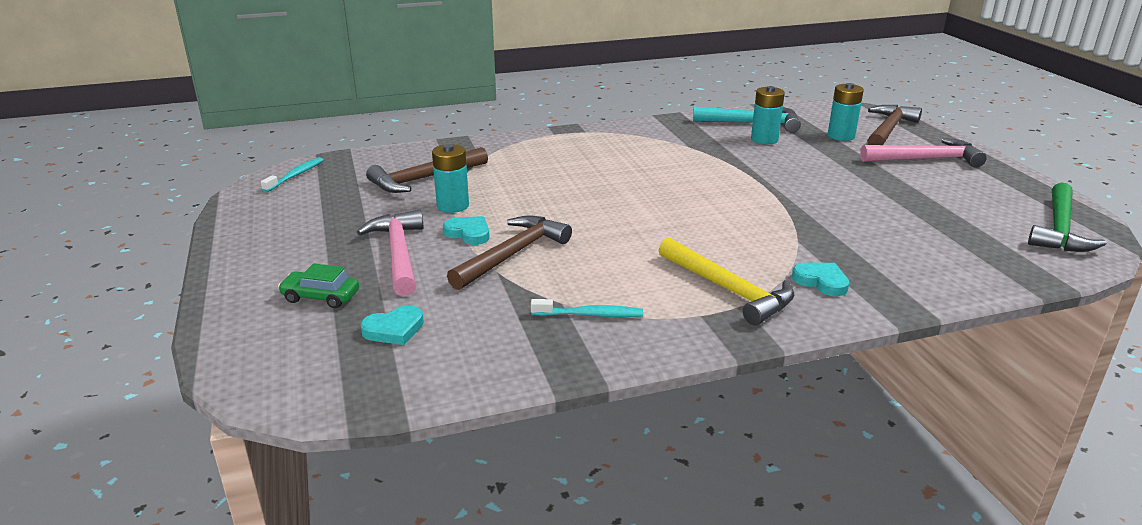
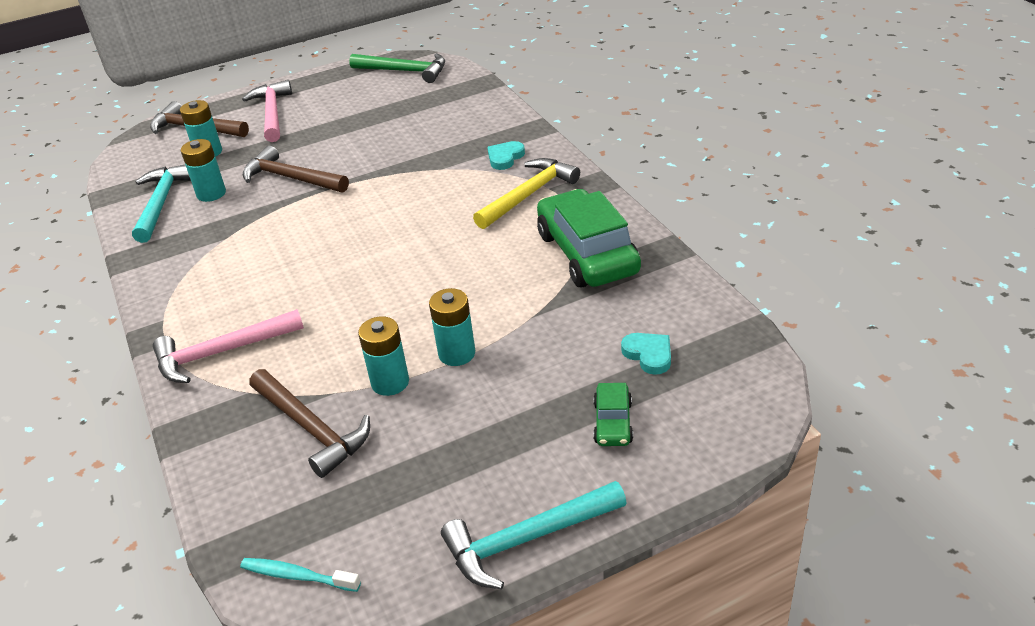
camera: 95 degrees left, 10 degrees up
(241, 247) = (527, 539): none -> turquoise hammer
(399, 253) = (511, 393): pink hammer -> pink hammer (222, 352)
(468, 233) = (457, 353): turquoise heart -> turquoise battery
(513, 254) = (496, 314): brown hammer -> brown hammer (291, 178)
(590, 315) = (587, 253): turquoise toothbrush -> green car

